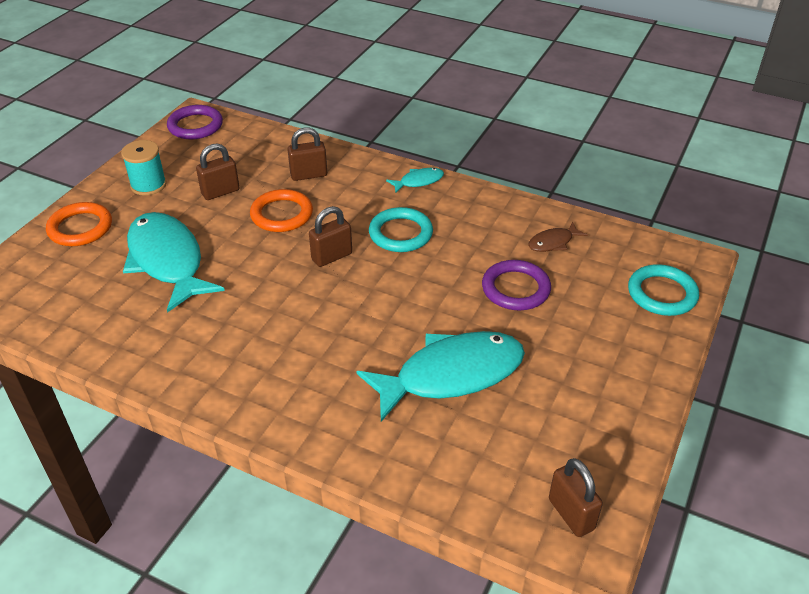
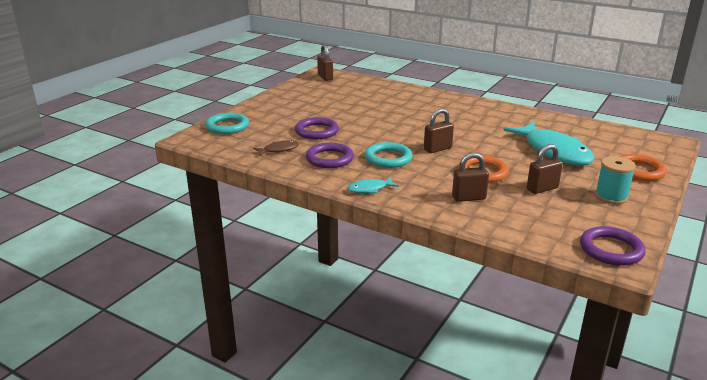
camera: 175 degrees left, 15 degrees down
(451, 375) = (365, 106): turquoise fish -> none
(478, 228) = (329, 159): none -> purple ring

